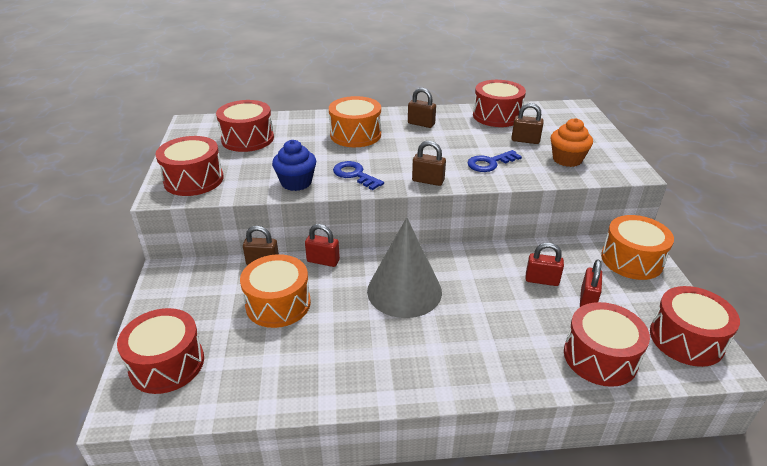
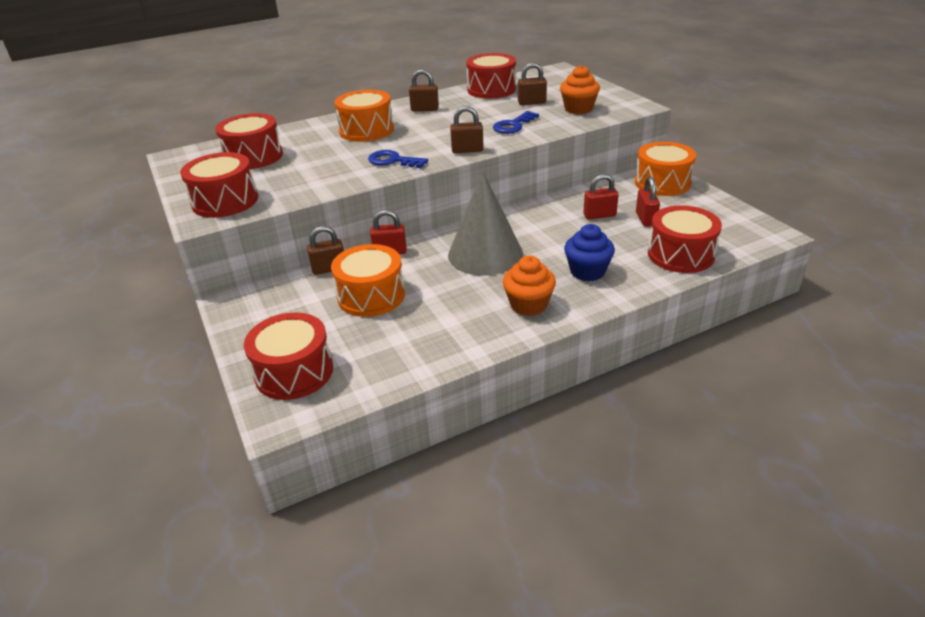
camera: 20 degrees left, 0 degrees up
(296, 182) = (339, 179): blue cupcake -> blue cupcake (587, 271)
(409, 365) = (528, 305): none -> orange cupcake
(686, 339) = (736, 225): red drum -> none

